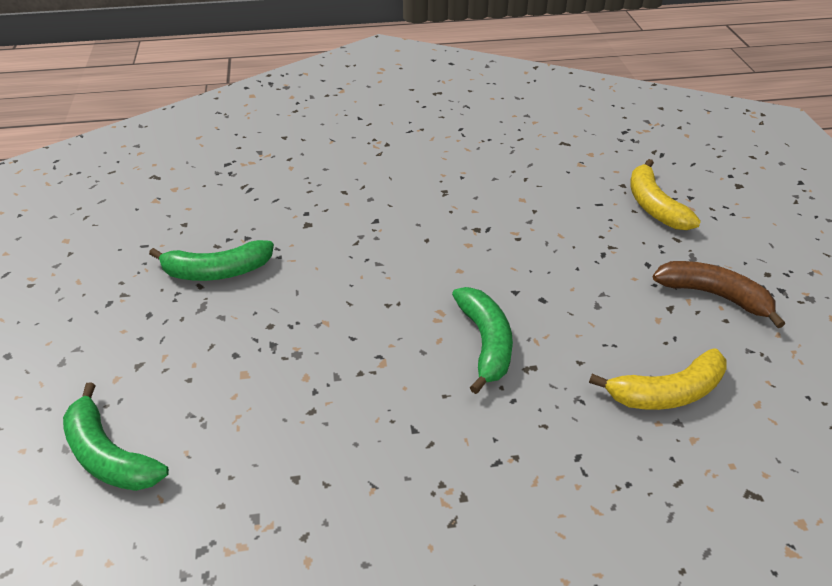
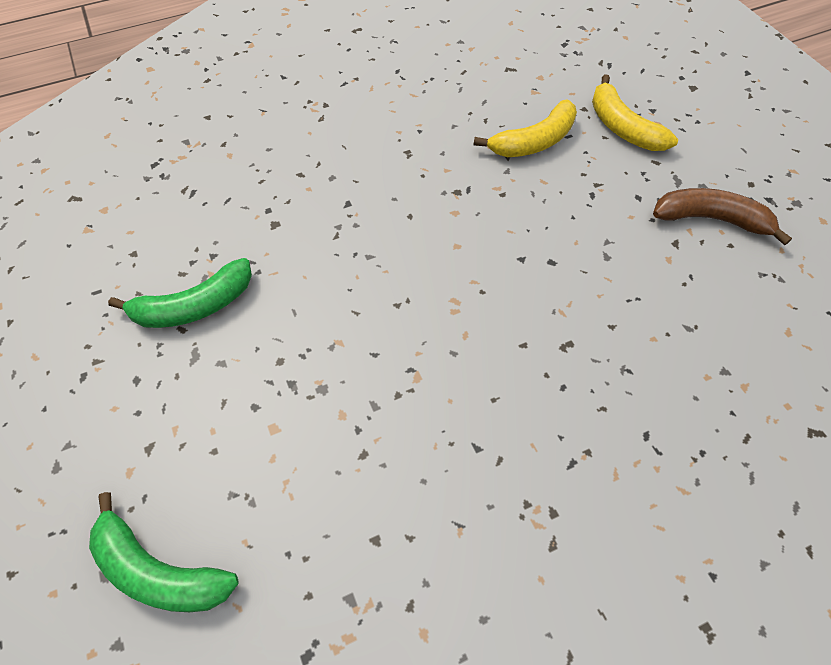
camera: 15 degrees left, 15 degrees up
(485, 343) = (513, 326): green banana -> none
(666, 392) = (704, 340): yellow banana -> yellow banana (534, 141)

